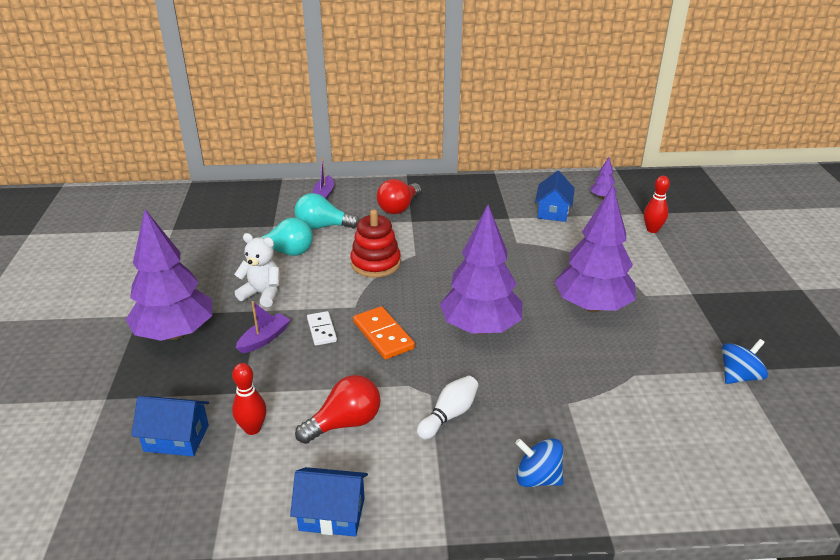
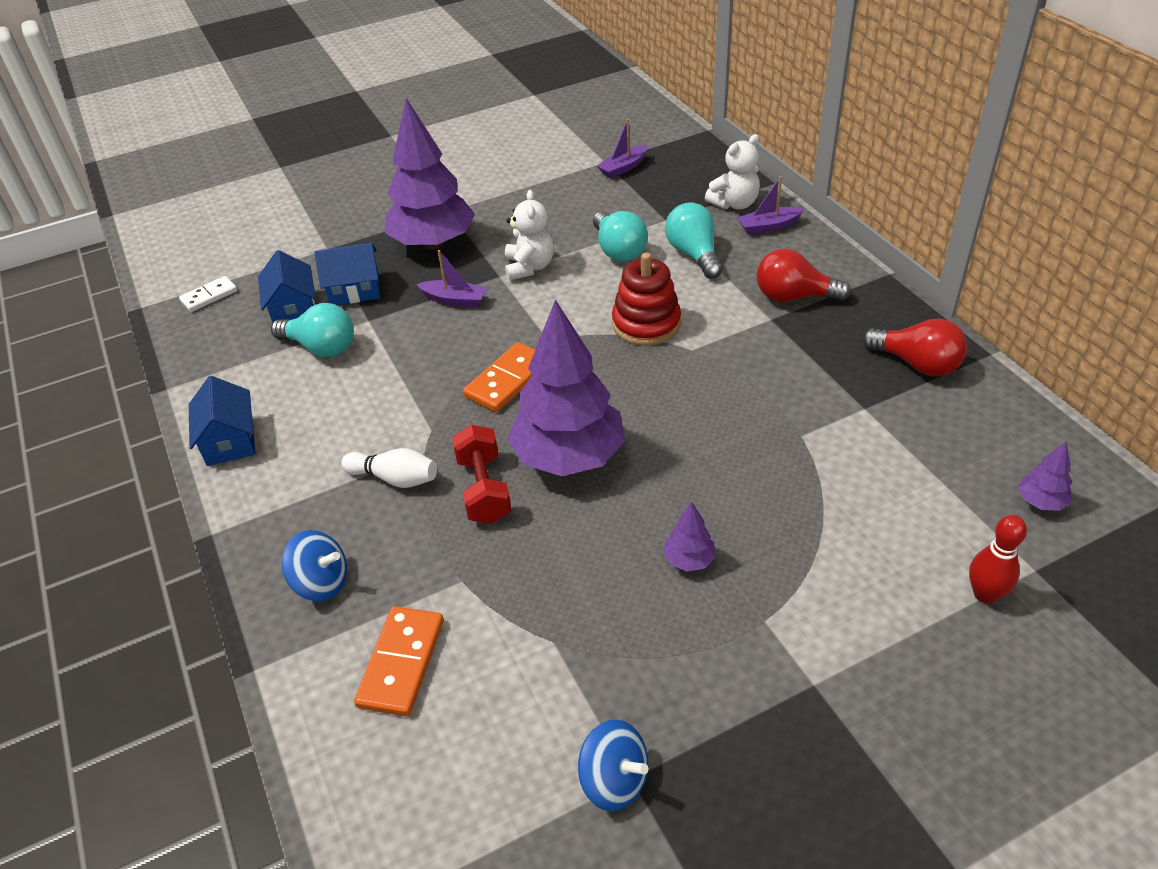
camera: 70 degrees right, 10 degrees up
(191, 224) = (623, 168): none -> purple boat
(252, 429) = (321, 347): red bowling pin -> turquoise light bulb
(286, 198) = (734, 204): none -> white teddy bear
(322, 330) = (491, 332): white domino -> white domino (209, 296)
(345, 423) = (351, 404): red light bulb -> red light bulb (917, 364)
(488, 372) = (484, 489): none -> red dumbbell
(537, 478) = (321, 582): blue spinning top -> blue spinning top turned 105 degrees clockwise
(553, 211) = (930, 451): blue house -> blue house (354, 290)
(592, 306) = (689, 560): purple tree -> purple tree, size x0.41
(630, 448) = (401, 663): none -> orange domino

